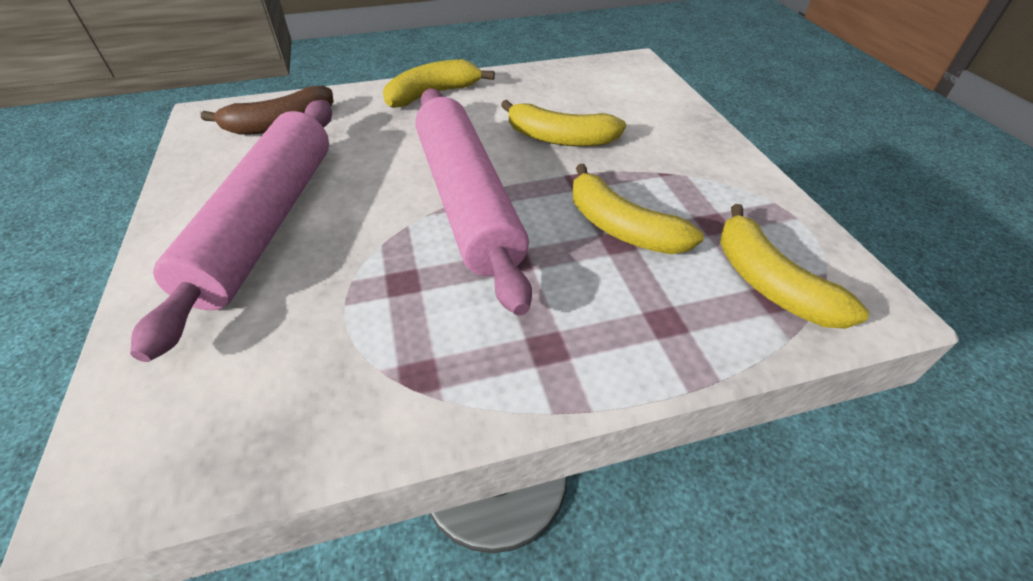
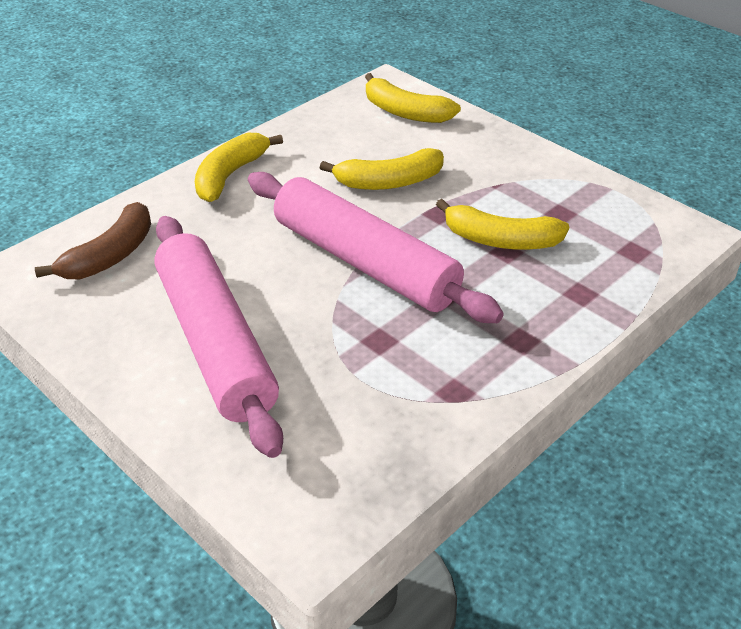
camera: 30 degrees left, 5 degrees down
(769, 283) = (625, 243): yellow banana -> yellow banana (405, 112)

